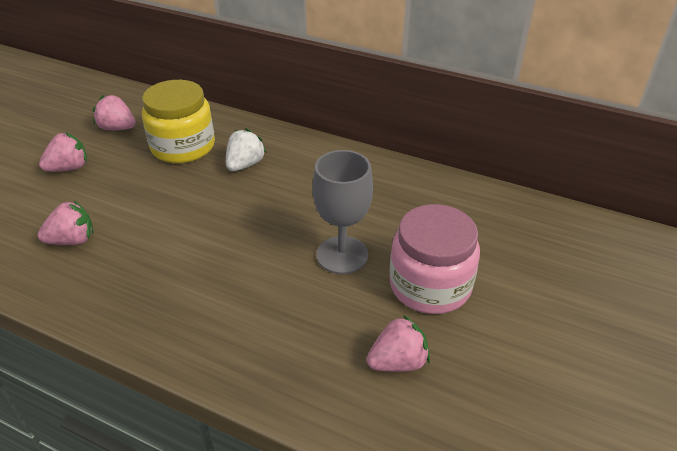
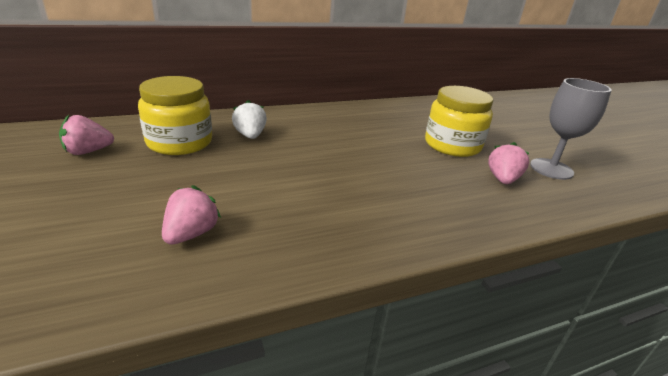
camera: 50 degrees left, 10 degrees down
(69, 168) = (84, 193): pink strawberry -> none
(342, 255) = (393, 152): grey goblet -> grey goblet (551, 169)
(430, 285) = (452, 145): pink jar -> yellow jar

